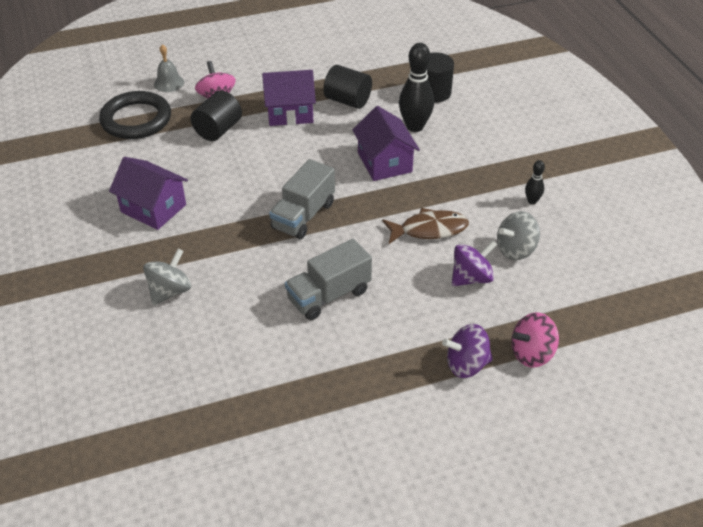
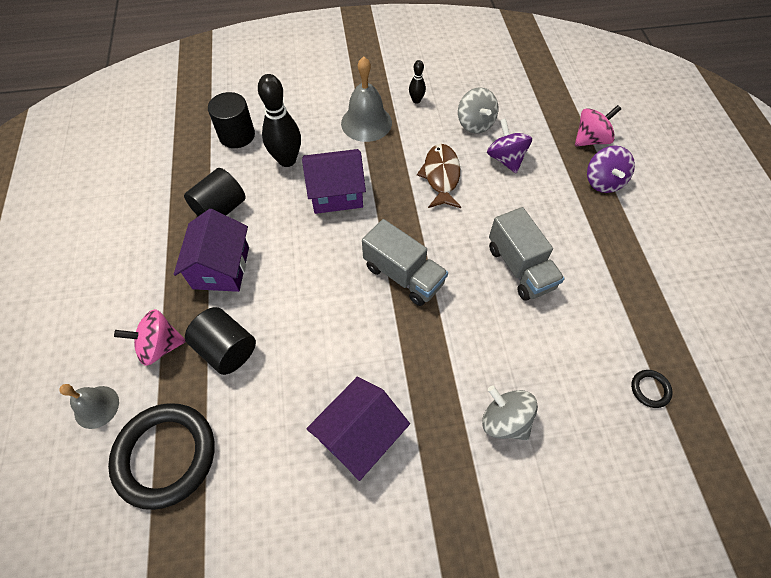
camera: 80 degrees left, 15 degrees up
(206, 396) = (650, 389): none -> black ring
(483, 169) = (366, 123): none -> grey bell
(532, 353) = (590, 140): pink spinning top -> pink spinning top turned 105 degrees counterclockwise

